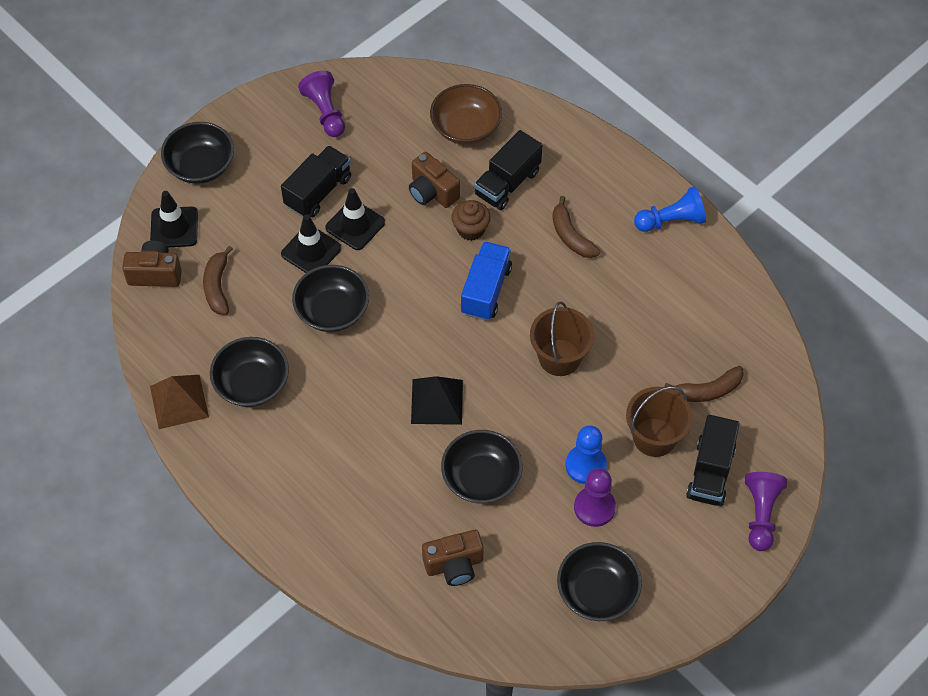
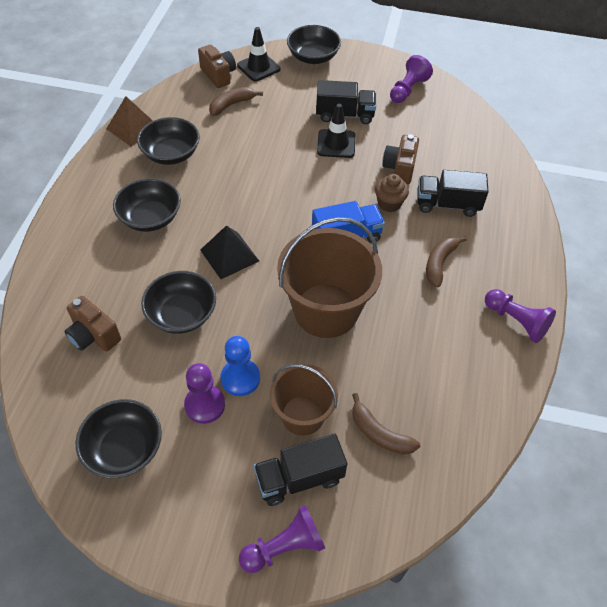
camera: 55 degrees right, 5 degrees down
(311, 251) = (296, 133): black traffic cone -> none
(332, 311) = (259, 165): black bowl -> black bowl (150, 218)
(465, 127) = (469, 160): brown bowl -> none
(559, 357) = (326, 310): brown bucket -> brown bucket, size x1.65
(671, 221) = (516, 321): blue pawn -> purple pawn

